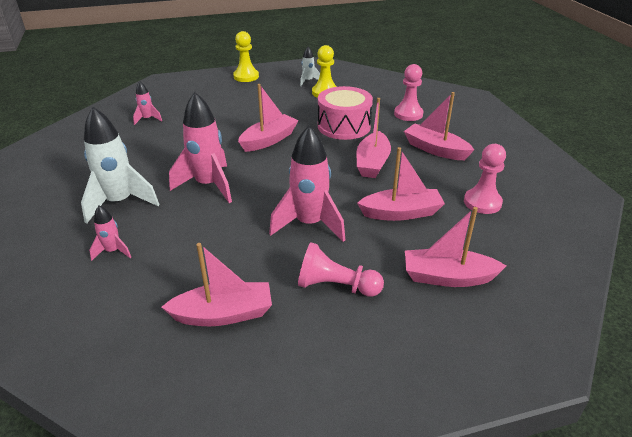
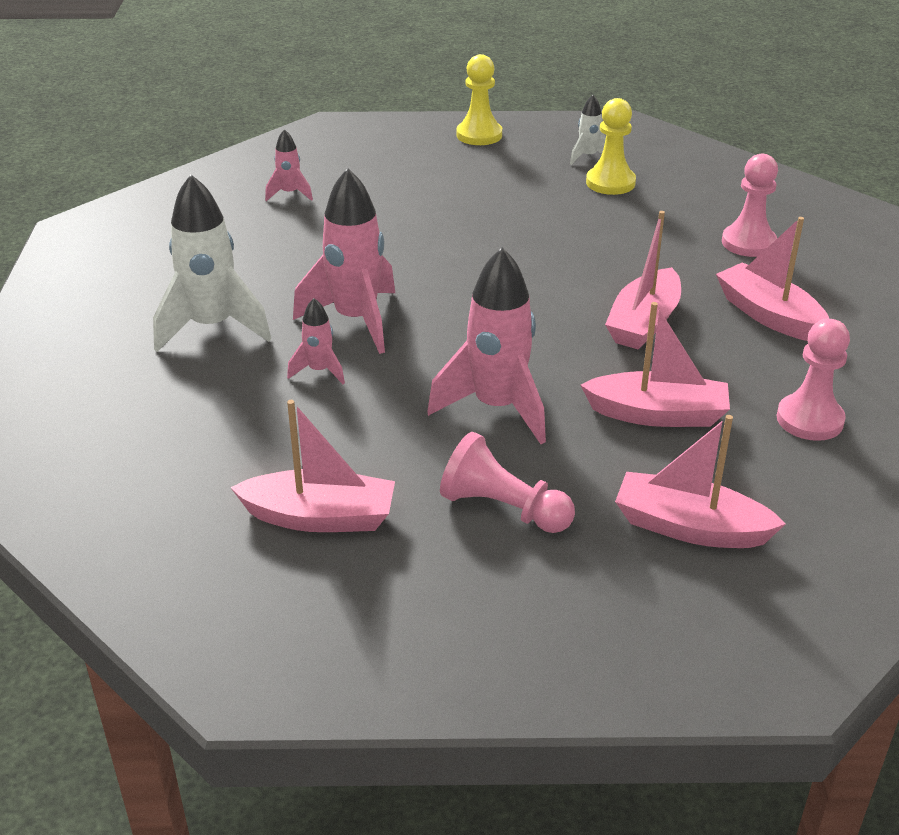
camera: 15 degrees right, 0 degrees up
(113, 251) = (185, 400): pink rocket -> pink rocket (319, 371)
(269, 140) = (479, 257): pink boat -> none
(344, 126) = (620, 250): pink drum -> none

